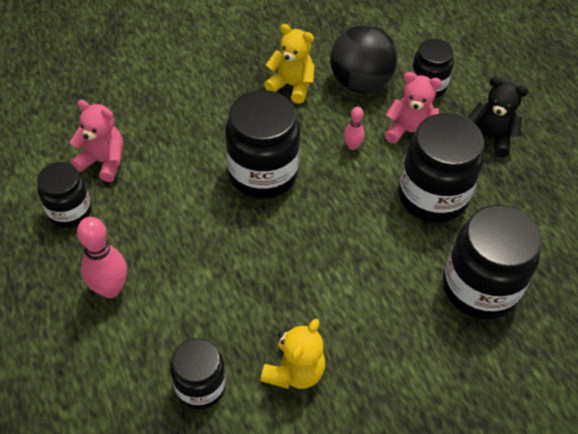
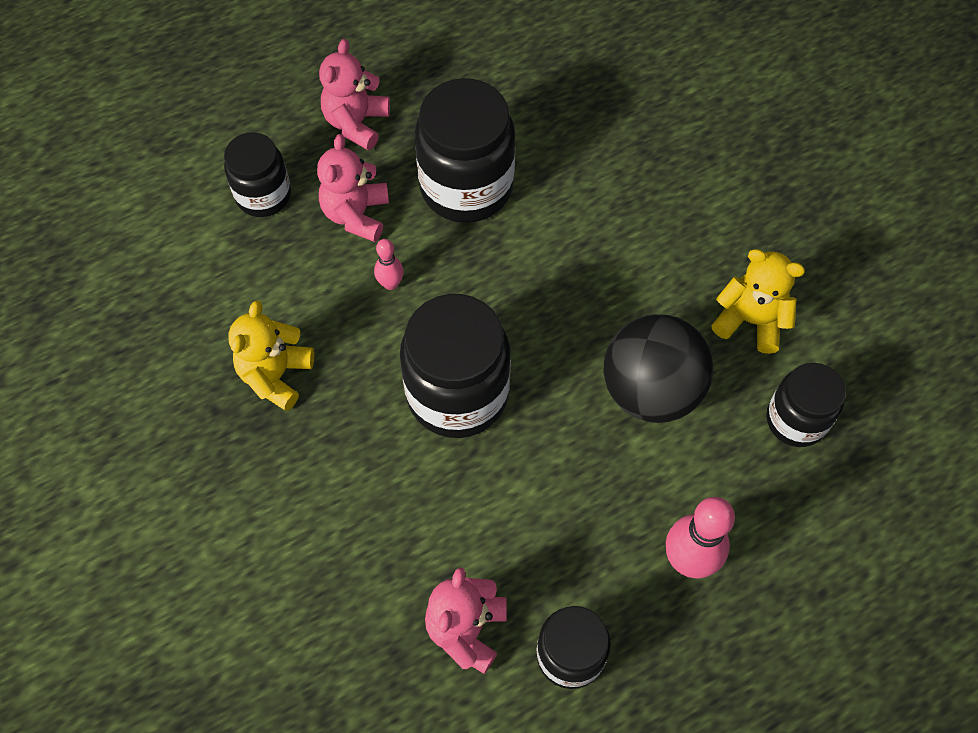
camera: 95 degrees left, 10 degrees up
(360, 83) = (263, 281): black ball -> black ball (651, 390)
(479, 288) = (595, 138): black jar -> none
(489, 138) = (356, 123): black teddy bear -> pink teddy bear

